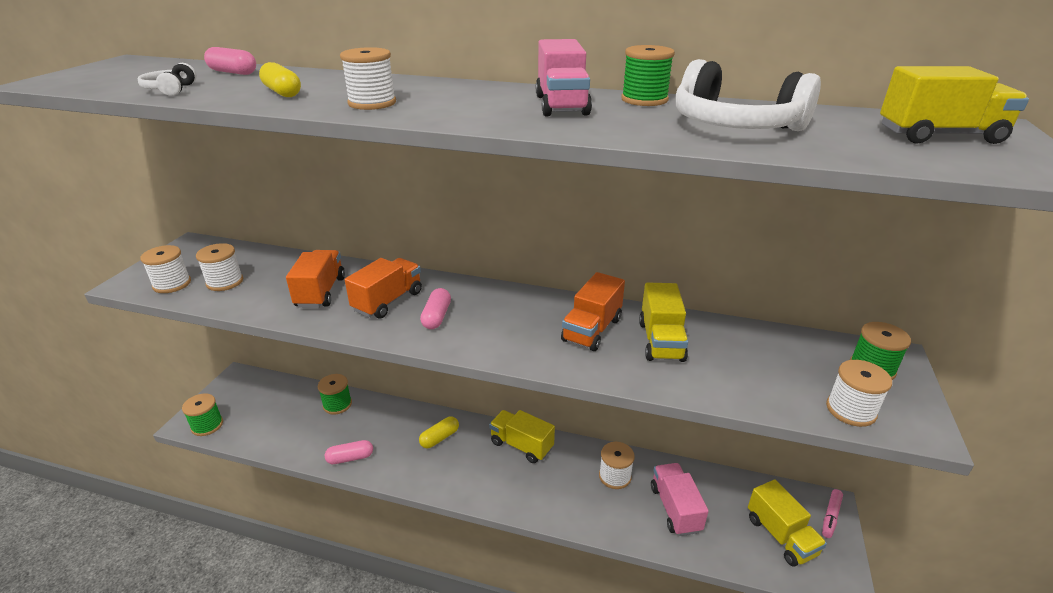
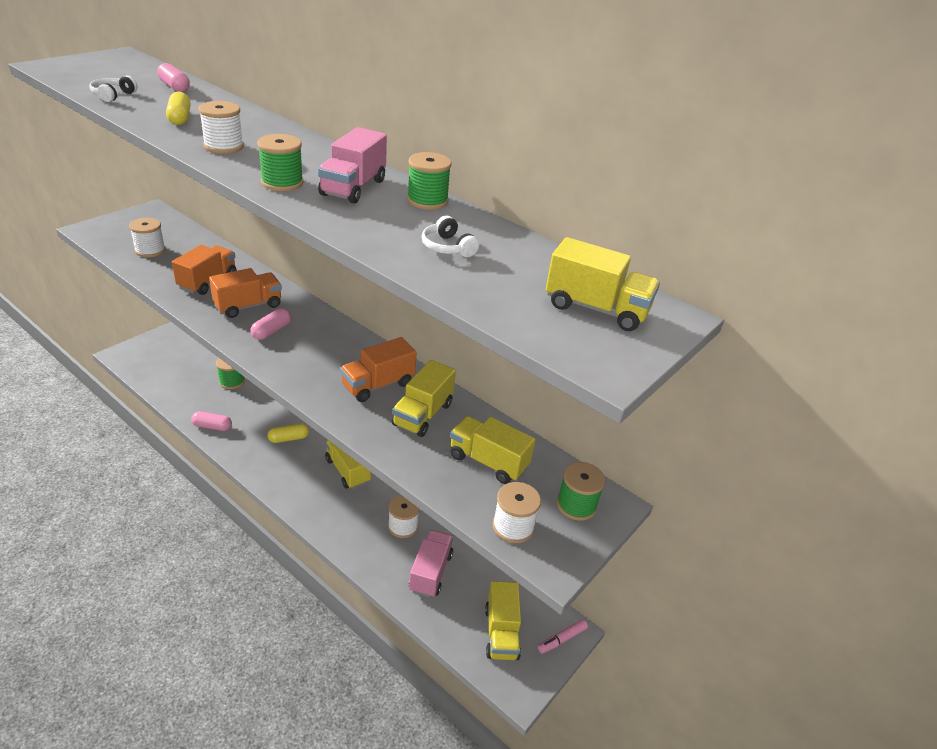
camera: 20 degrees right, 5 degrees up
(172, 284) = (115, 240): white spool -> none
(207, 425) = (131, 361): green spool -> green spool (282, 182)
(735, 126) = (447, 247): white headphones -> white headphones, size x0.48
(762, 360) = (488, 461): none -> yellow truck

